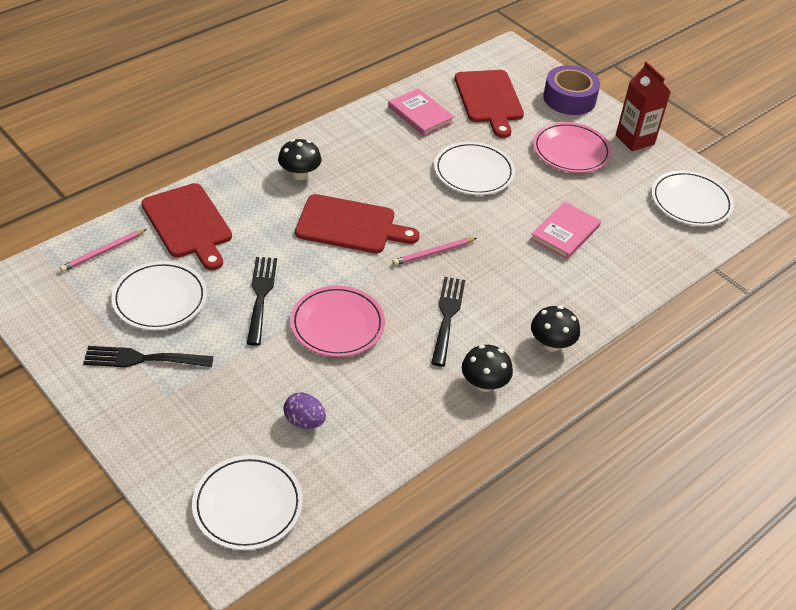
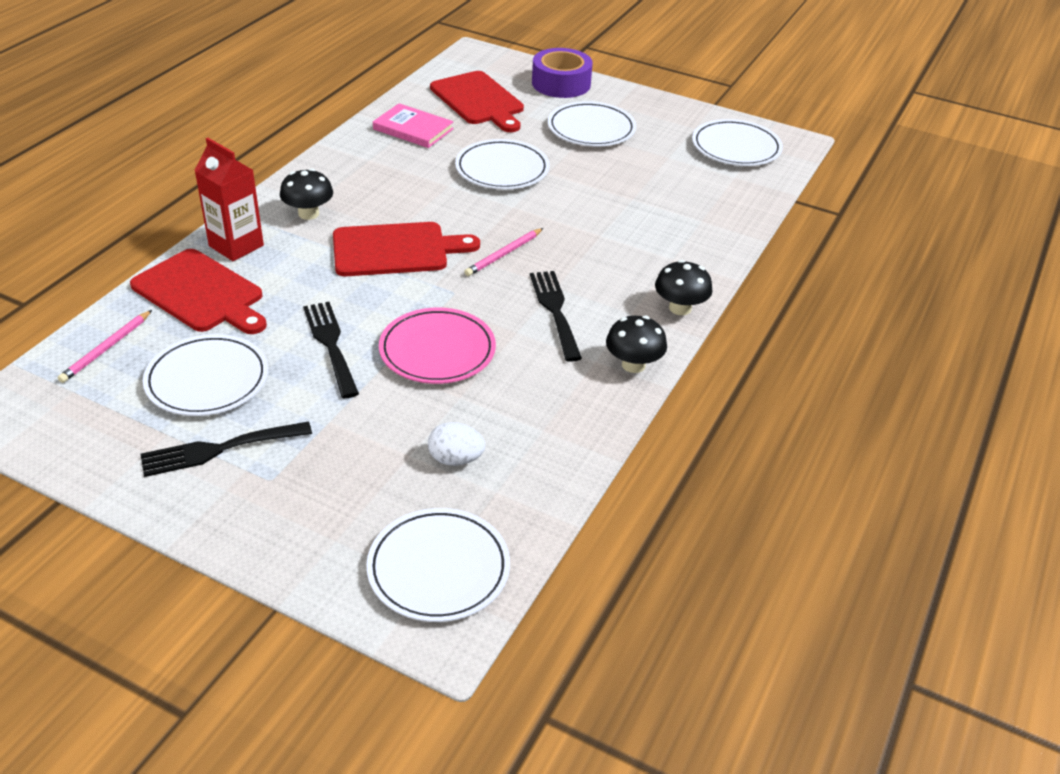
camera: 20 degrees left, 5 degrees down
(304, 421) = (455, 459): purple egg -> white egg
(565, 233) = (630, 203): pink book -> none
(571, 151) = (591, 129): pink plate -> white plate
(635, 140) = (648, 106): red carton -> red carton (236, 246)

